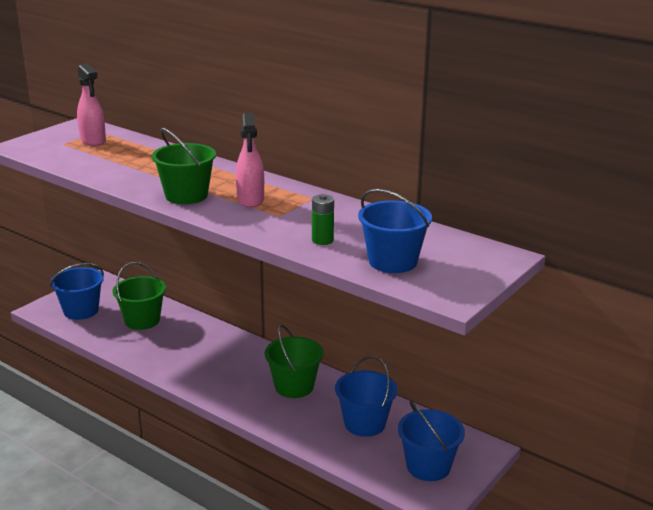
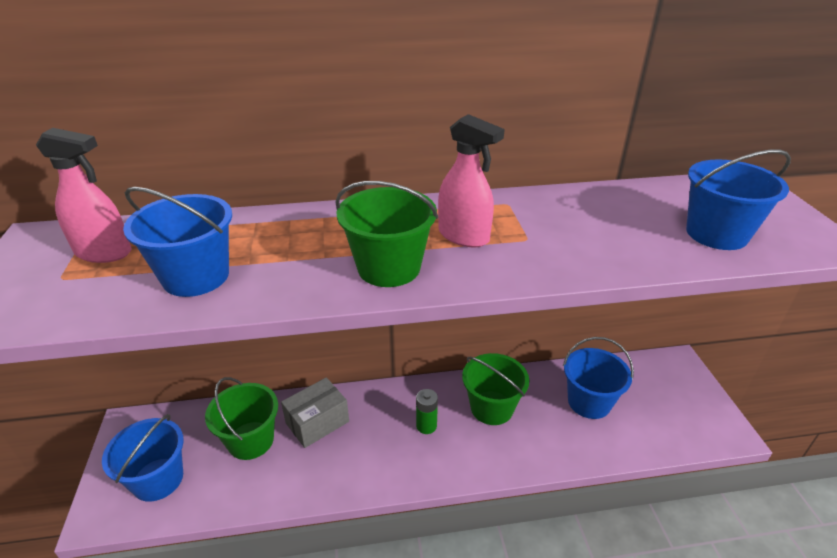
camera: 45 degrees left, 10 degrees up
(186, 332) = (317, 422): none -> grey box
(322, 240) = (624, 245): green battery -> green battery (426, 426)
(428, 466) = (679, 405): blue bucket -> blue bucket (196, 276)

